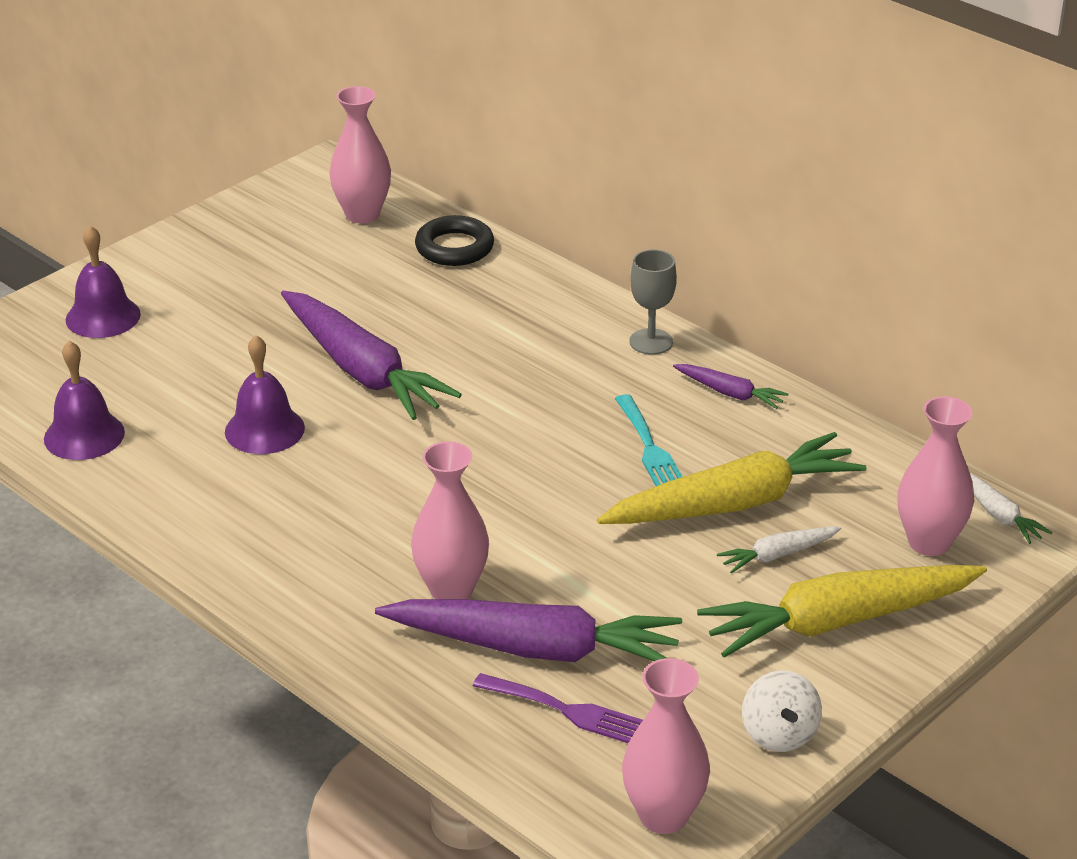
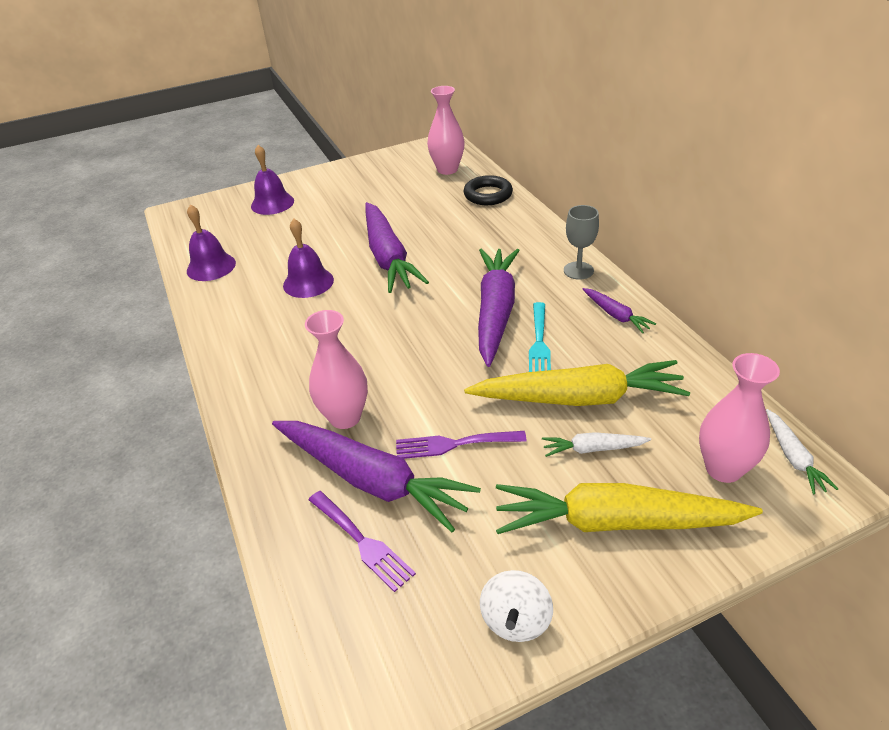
camera: 25 degrees right, 5 degrees up
(568, 418) = (495, 311): none -> purple carrot
(611, 588) = (454, 444): none -> purple fork
(663, 816) = (377, 674): pink vase -> none

